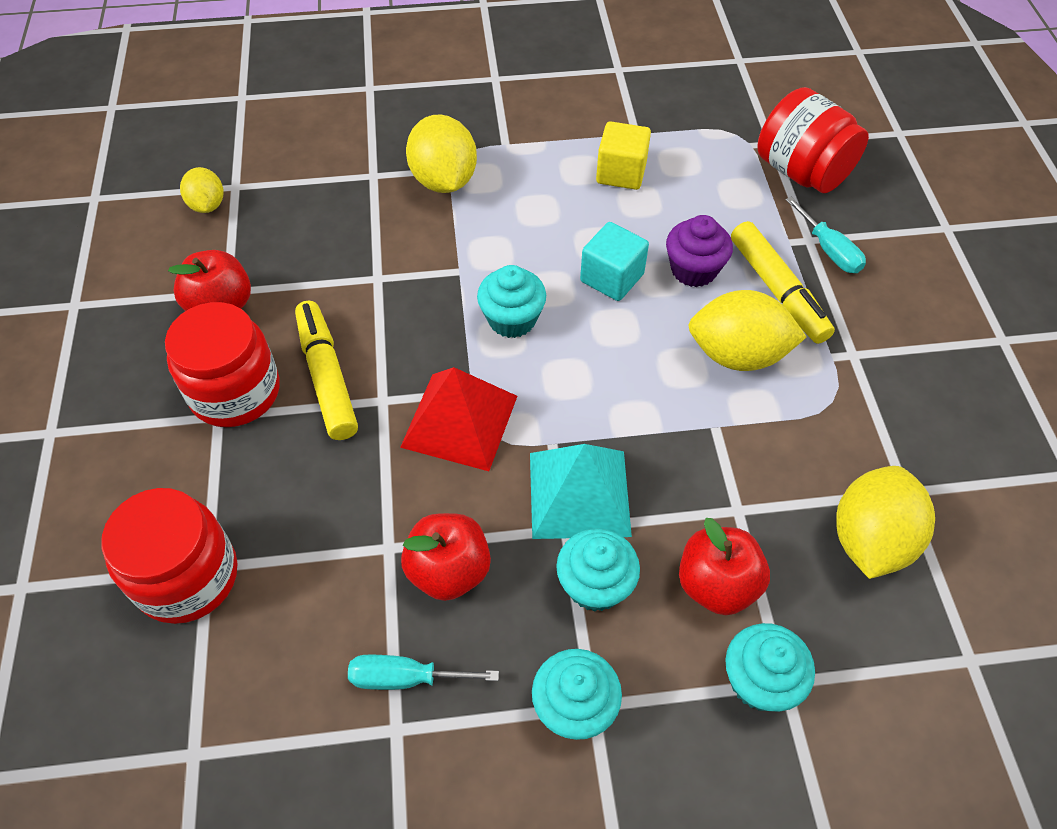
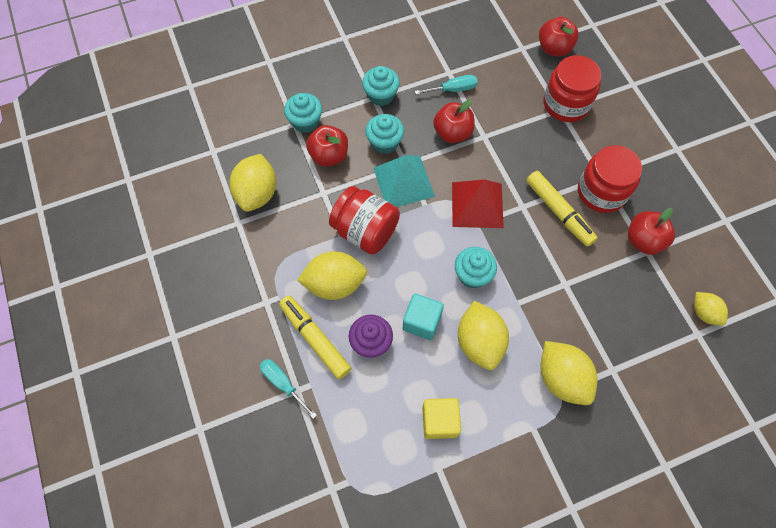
camera: 165 degrees right, 10 degrees up
(121, 730) = (554, 48): none -> red apple
(536, 238) = (479, 342): none -> yellow lemon
(801, 172) = (306, 460): red jar -> red jar (365, 231)

